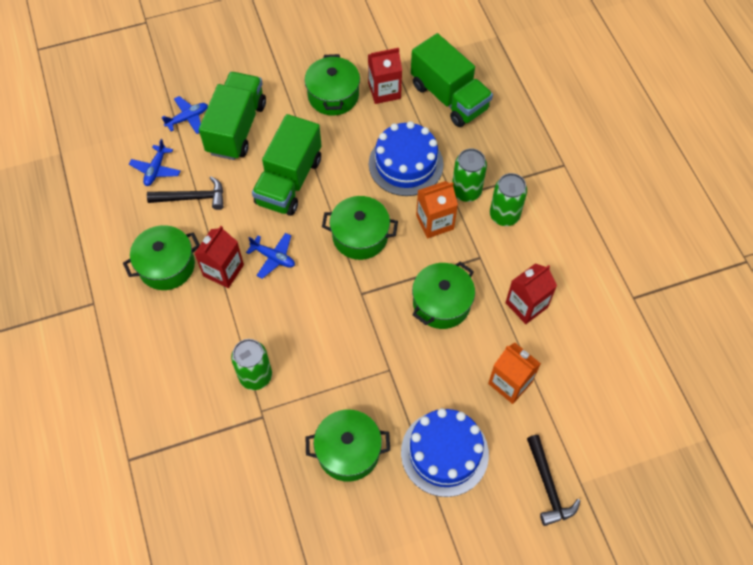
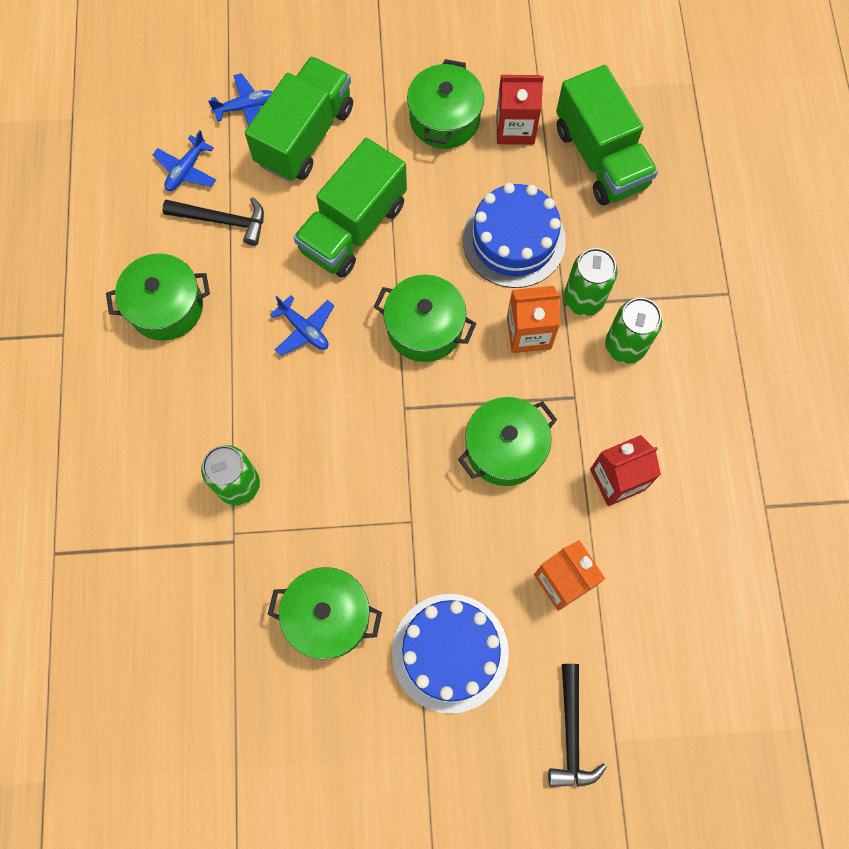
camera: 15 degrees right, 10 degrees up
(223, 270) = (236, 331): red carton -> none

